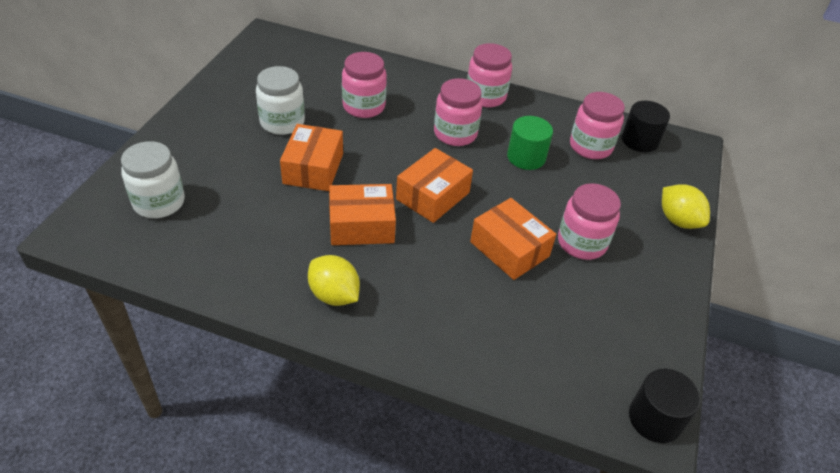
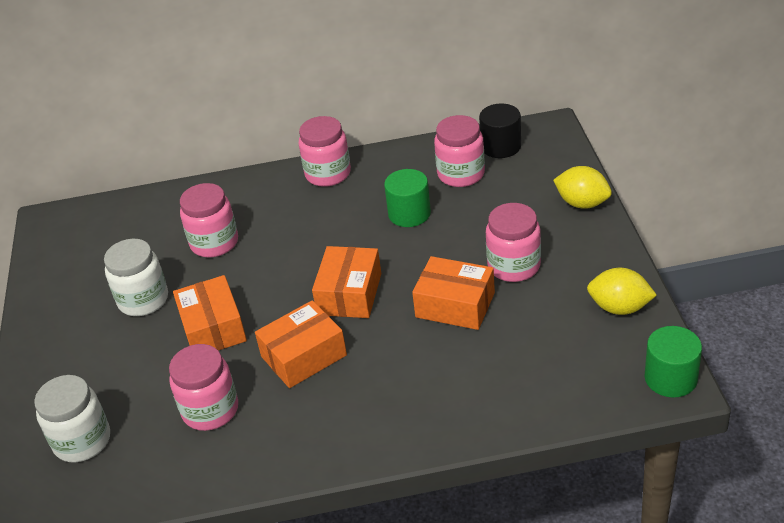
camera: 20 degrees left, 5 degrees down
(334, 295) = (328, 430): yellow lemon -> yellow lemon (619, 308)
(455, 134) = (326, 225): pink jar -> pink jar (210, 410)
(655, 418) = (670, 378): black cylinder -> green cylinder

